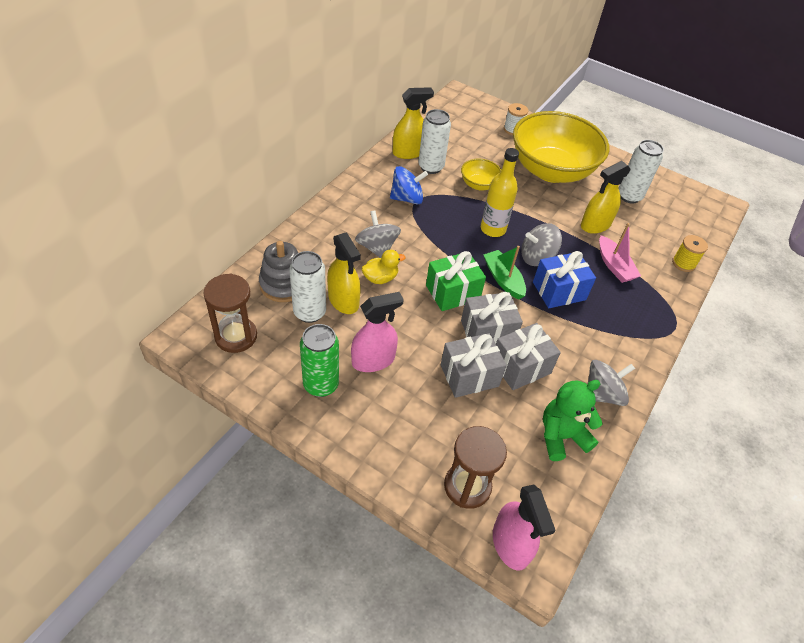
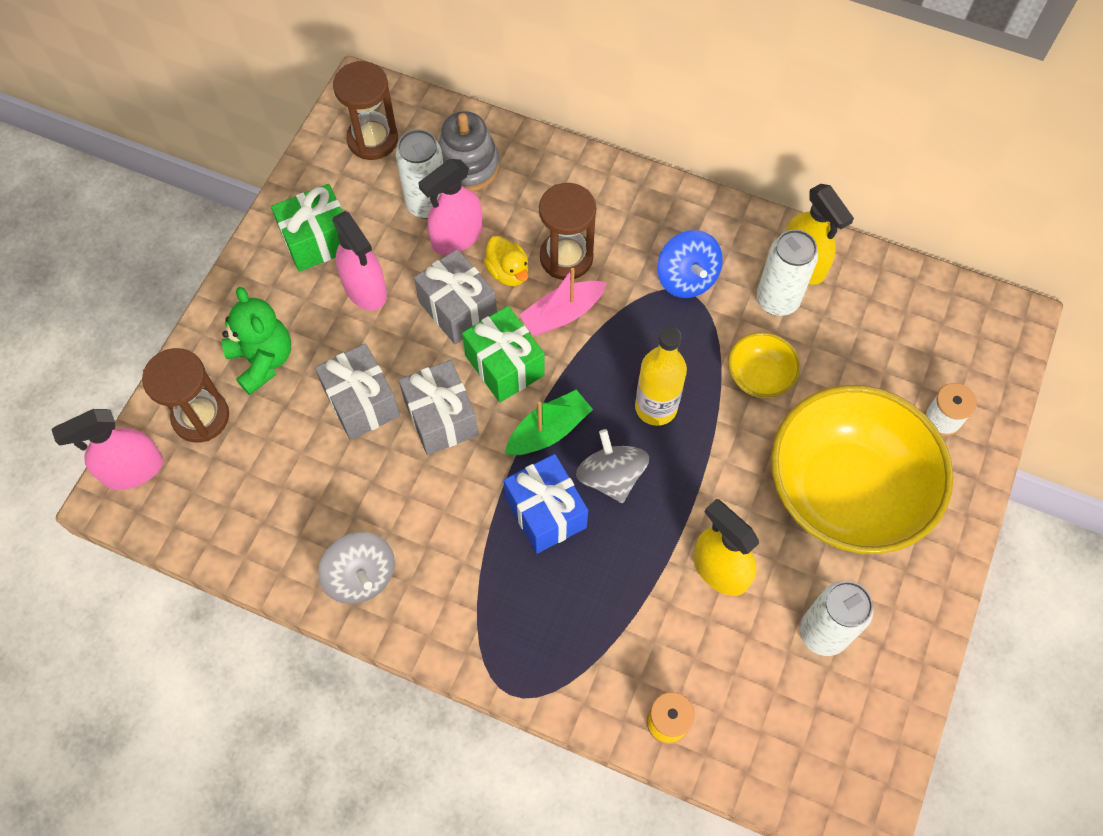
camera: 85 degrees right, 15 degrees up
(321, 385) = (318, 241): green can -> green gift
(343, 300) = (457, 237): yellow spray bottle -> pink spray bottle
(377, 248) = (566, 257): grey spinning top -> brown hourglass
(520, 367) = (388, 465): grey gift -> grey gift (458, 309)
(561, 436) = (284, 522): green teddy bear -> green teddy bear (263, 360)
(614, 266) = (627, 600): pink boat -> pink boat (562, 314)

